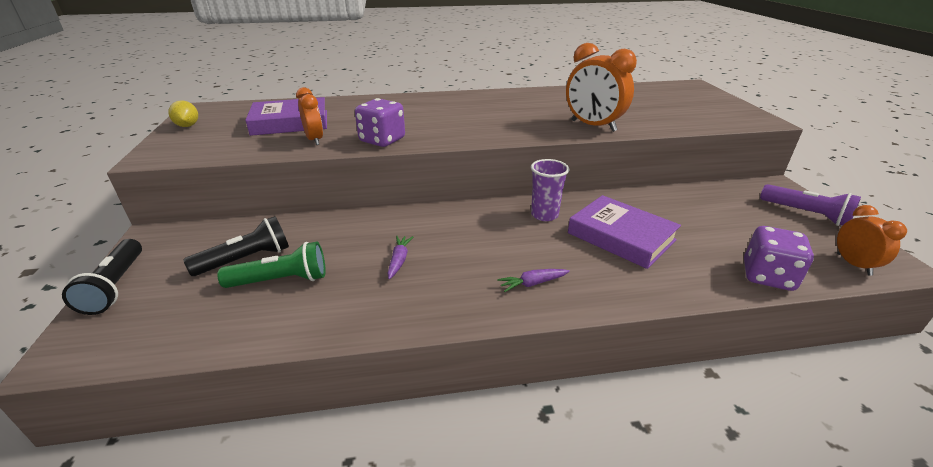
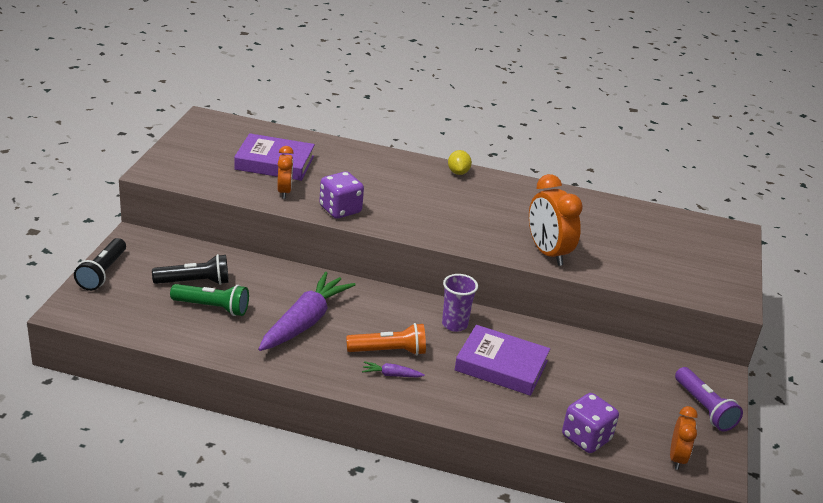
camera: 20 degrees right, 0 degrees up
(188, 126) = (188, 141): yellow lemon -> yellow lemon (458, 172)
(399, 260) = (304, 322): purple carrot -> purple carrot, size x2.42
(508, 260) = (388, 351): none -> orange flashlight
(621, 236) = (501, 366): purple book -> purple book turned 45 degrees counterclockwise

